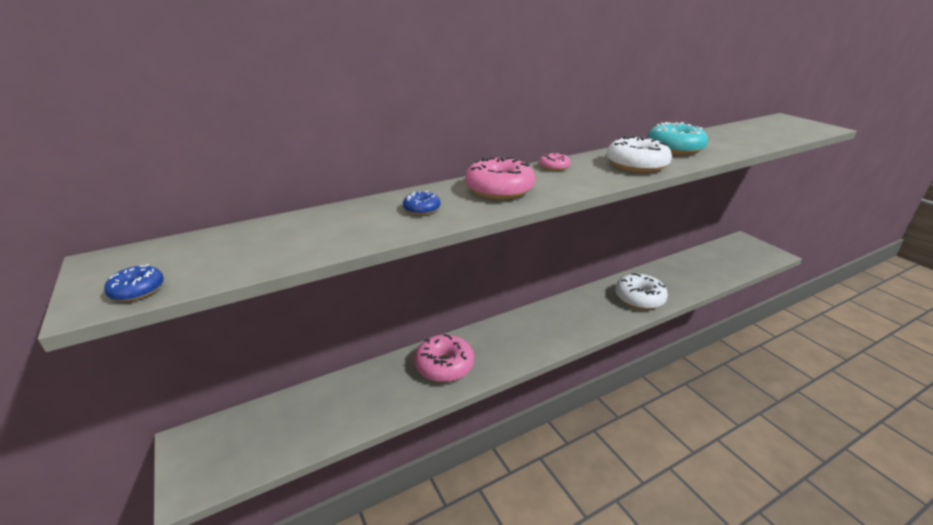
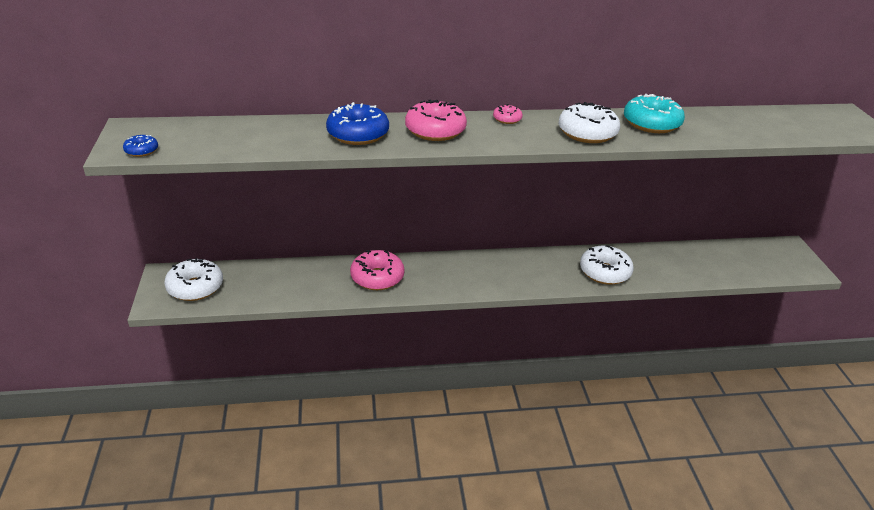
camera: 20 degrees right, 5 degrees up
(236, 446) = (195, 287): none -> white donut
(421, 209) = (358, 134): blue donut -> blue donut, size x2.01

